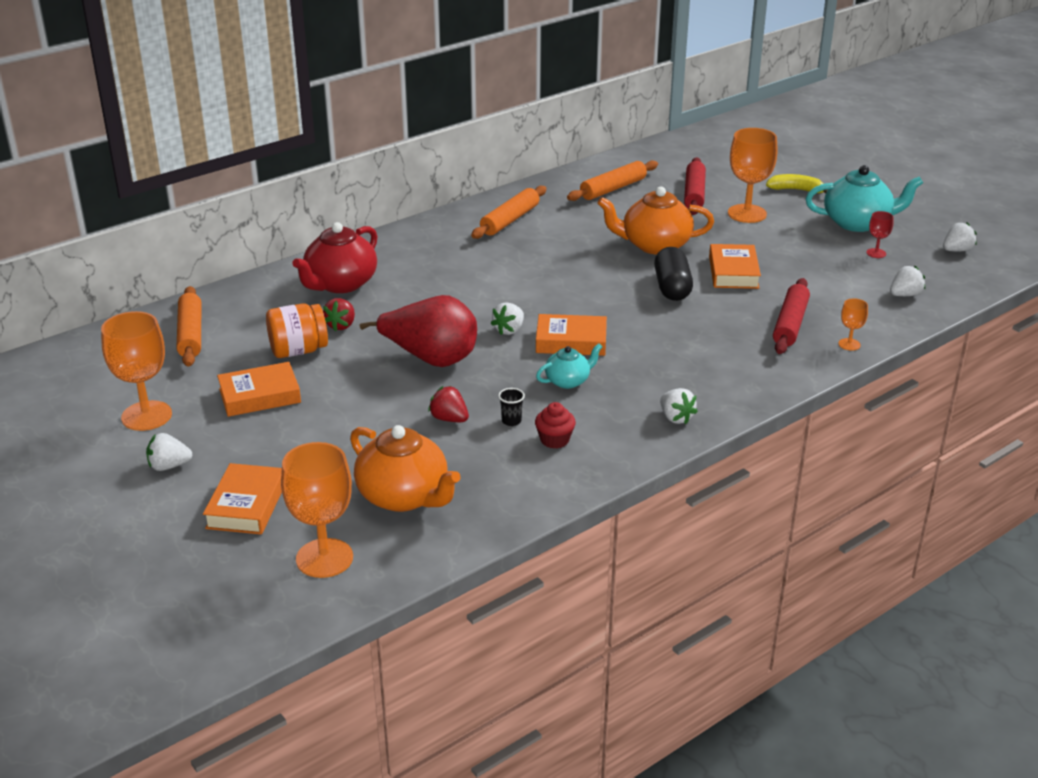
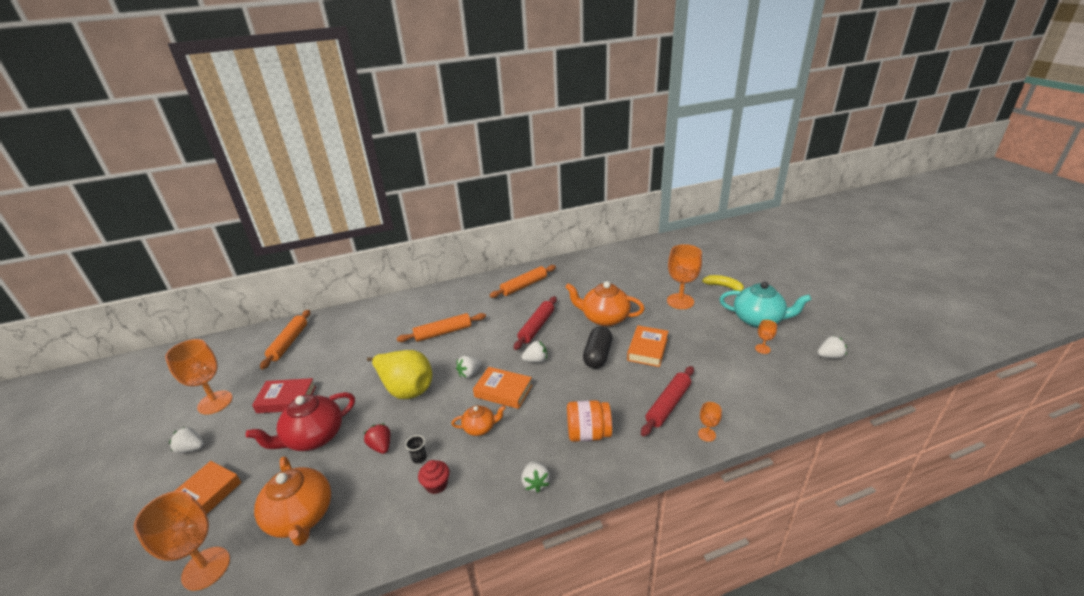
camera: 20 degrees right, 0 degrees up
(260, 396) = (286, 399): orange book -> red book
(298, 351) = (335, 367): orange jar -> orange jar (588, 433)
(340, 284) = (395, 319): red teapot -> red teapot (313, 437)
(341, 325) = (373, 351): red strawberry -> none
(431, 358) = (406, 389): red pear -> yellow pear
(568, 381) = (480, 428): turquoise teapot -> orange teapot
(613, 189) = (601, 271): orange rolling pin -> orange rolling pin (443, 333)
(694, 194) = (651, 281): red rolling pin -> red rolling pin (536, 327)
(876, 253) = (762, 349): red goblet -> orange goblet
(905, 295) = (771, 392): white strawberry -> white strawberry (536, 360)

